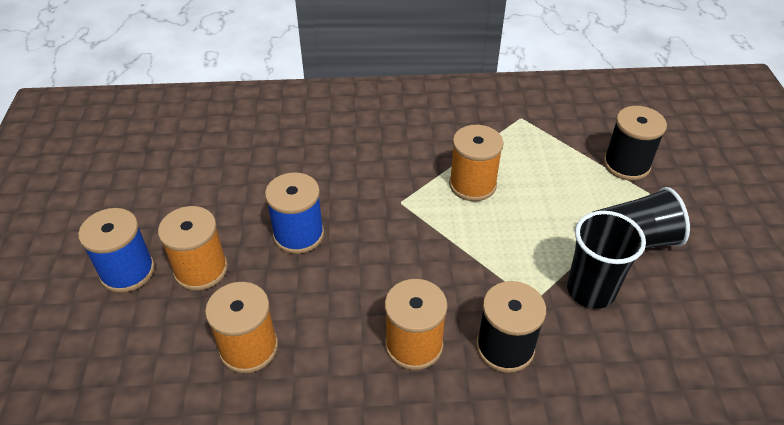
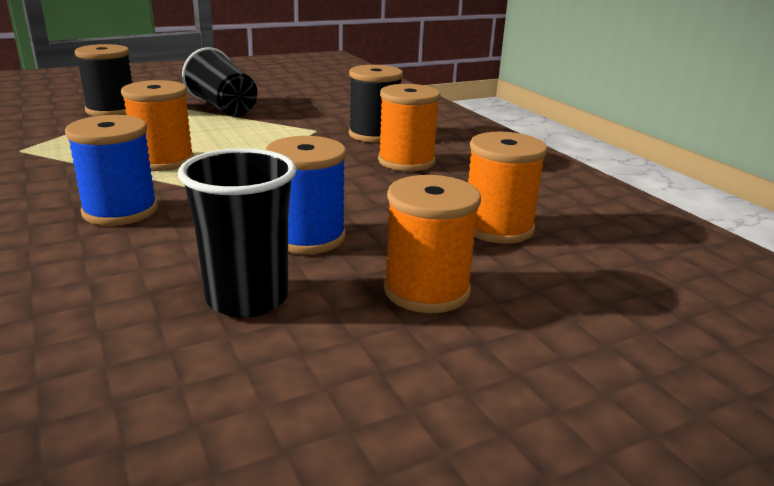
camera: 115 degrees left, 20 degrees down
(127, 271) = (494, 357): blue spool -> blue spool (120, 211)
(590, 290) = (289, 116): black cup -> black cup (247, 298)

